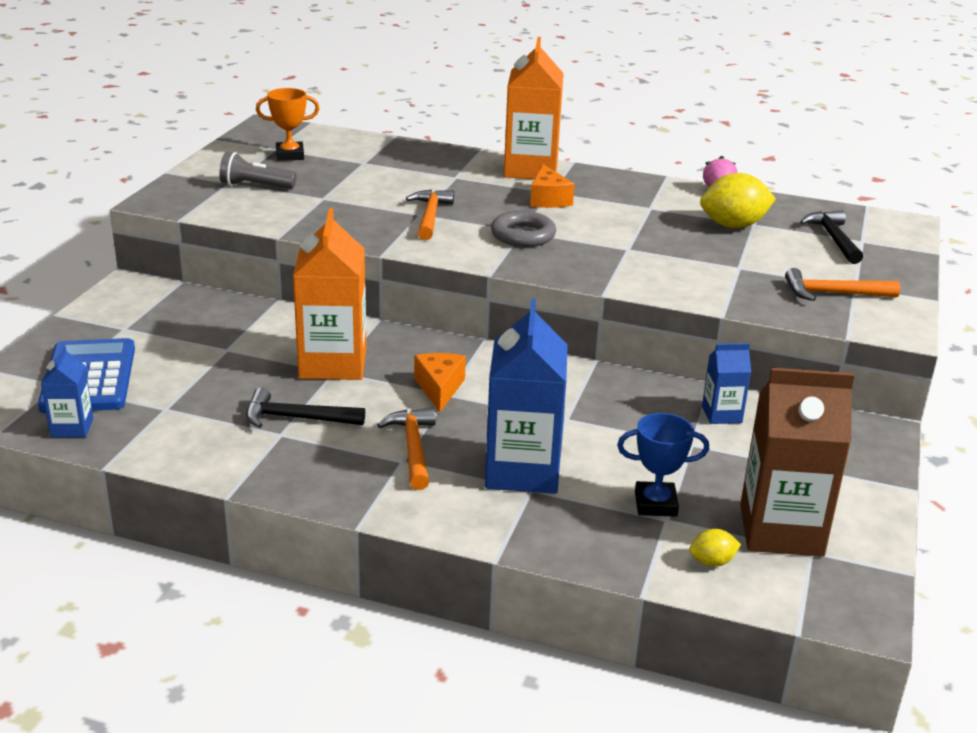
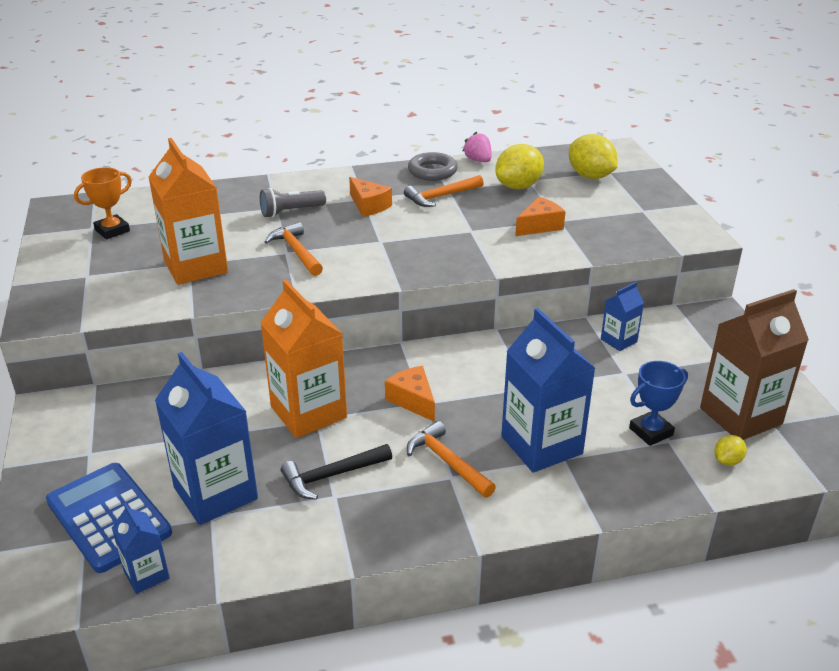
camera: 30 degrees left, 5 degrees up
(187, 393) = (215, 493): none -> blue carton
(255, 186) = (115, 271): grey flashlight -> grey flashlight (291, 212)
(523, 235) = (385, 244): grey ring -> grey ring (432, 171)
(530, 169) = (326, 182): orange carton -> orange carton (196, 266)
(710, 266) = (539, 226): none -> orange cheese
(833, 239) = (590, 176): black hammer -> yellow lemon
(833, 293) = (637, 221): orange hammer -> orange hammer (441, 196)

